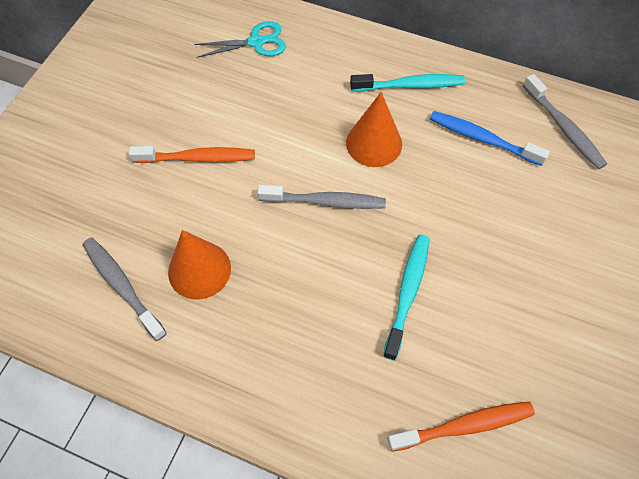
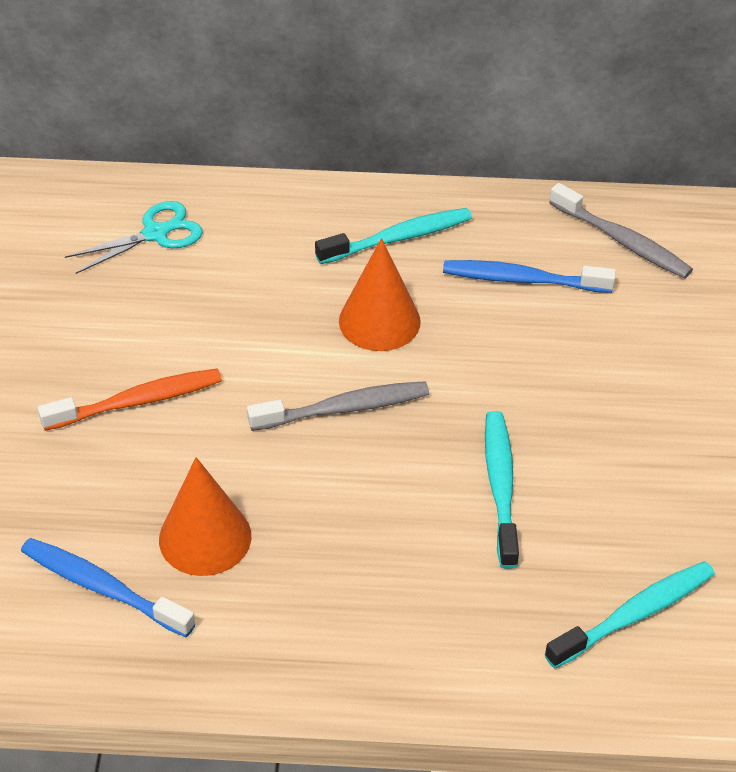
camera: 20 degrees left, 15 degrees down
(122, 286) = (102, 587): grey toothbrush -> blue toothbrush
(464, 426) = (635, 614): orange toothbrush -> turquoise toothbrush

